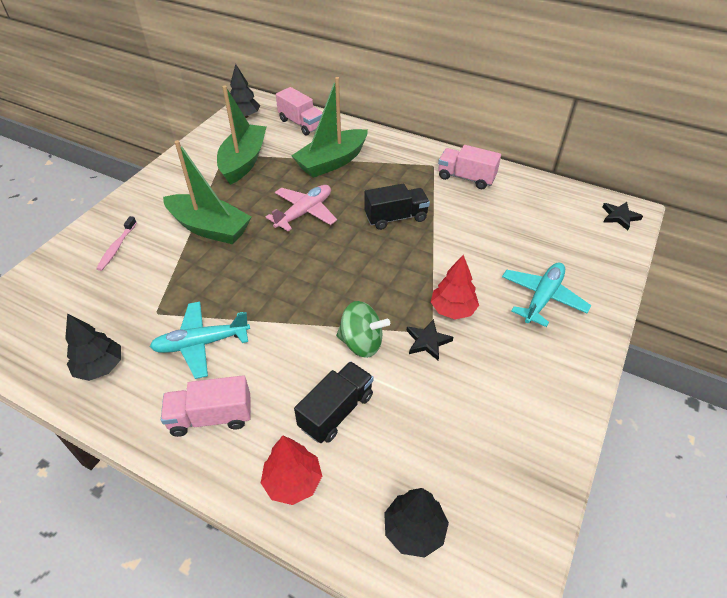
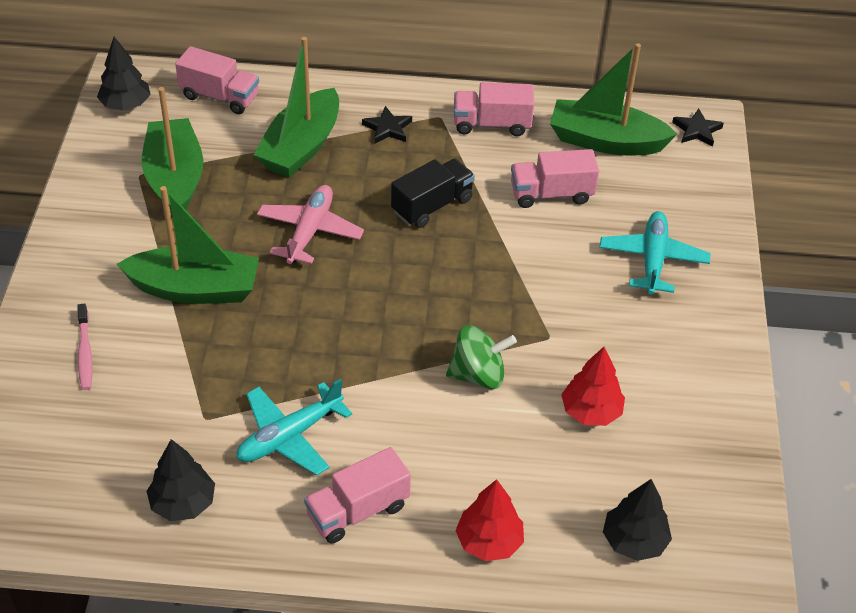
camera: 25 degrees left, 0 degrees up
(336, 411) = (493, 458): black truck -> none
(427, 341) = (551, 349): black star -> black star (388, 128)
(452, 309) = (560, 304): red tree -> red tree (591, 411)
(485, 232) = (551, 194): none -> pink truck
(544, 207) = (605, 141): none -> green boat

